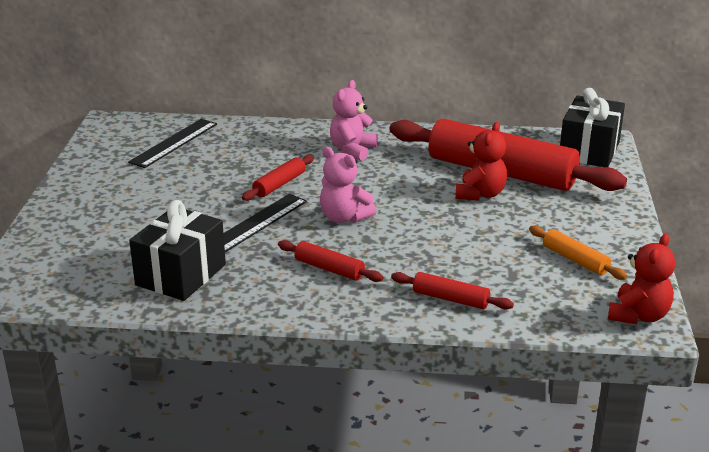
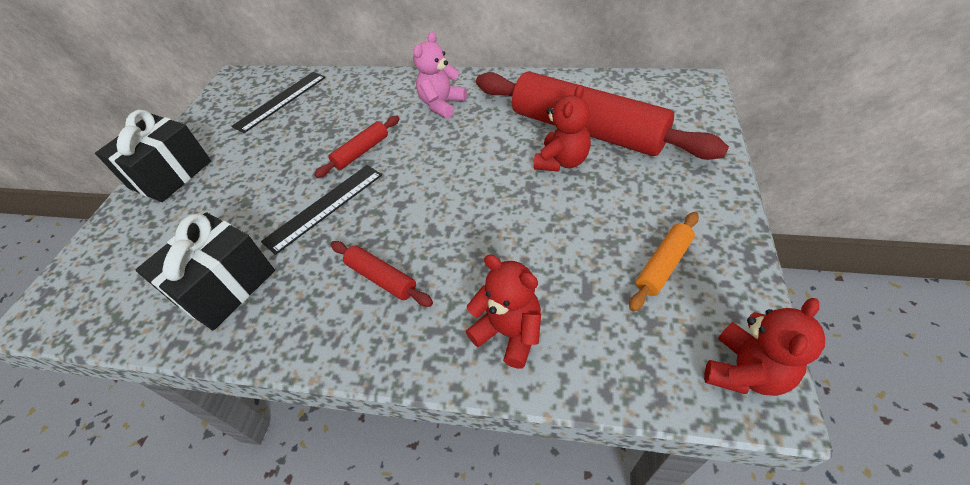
camera: 10 degrees right, 20 degrees up
(344, 217) = (414, 198): pink teddy bear -> none
(450, 299) = (509, 333): red rolling pin -> red teddy bear
(575, 260) = (663, 265): orange rolling pin -> orange rolling pin turned 75 degrees clockwise
(589, 150) = (681, 97): black gift -> black gift (170, 174)

